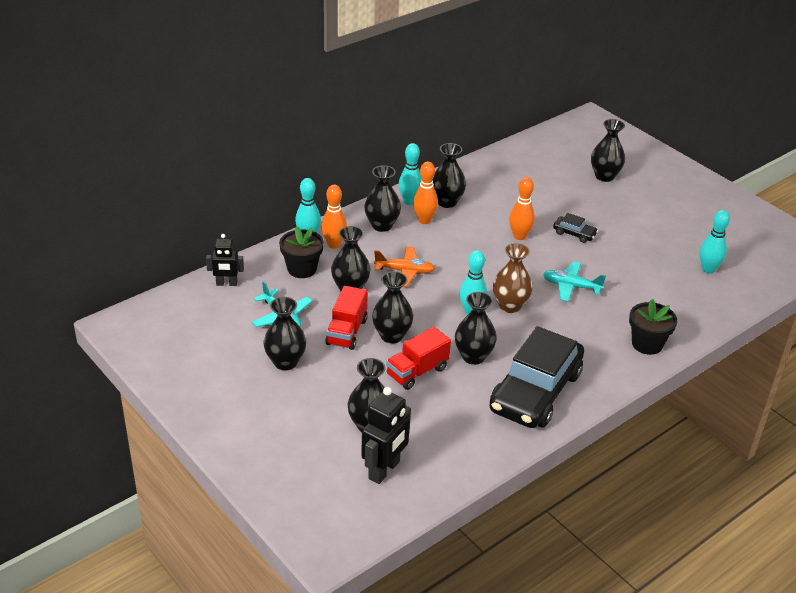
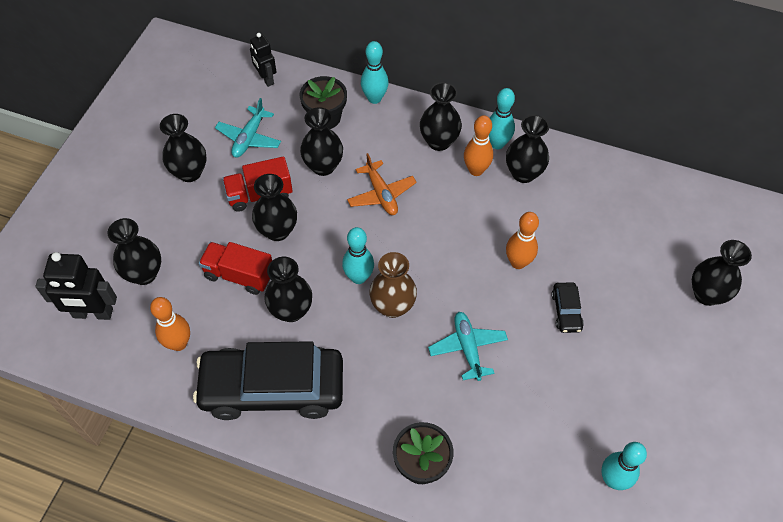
camera: 60 degrees right, 20 degrees up
(334, 244) = (379, 121): orange bowling pin -> orange bowling pin (179, 343)

